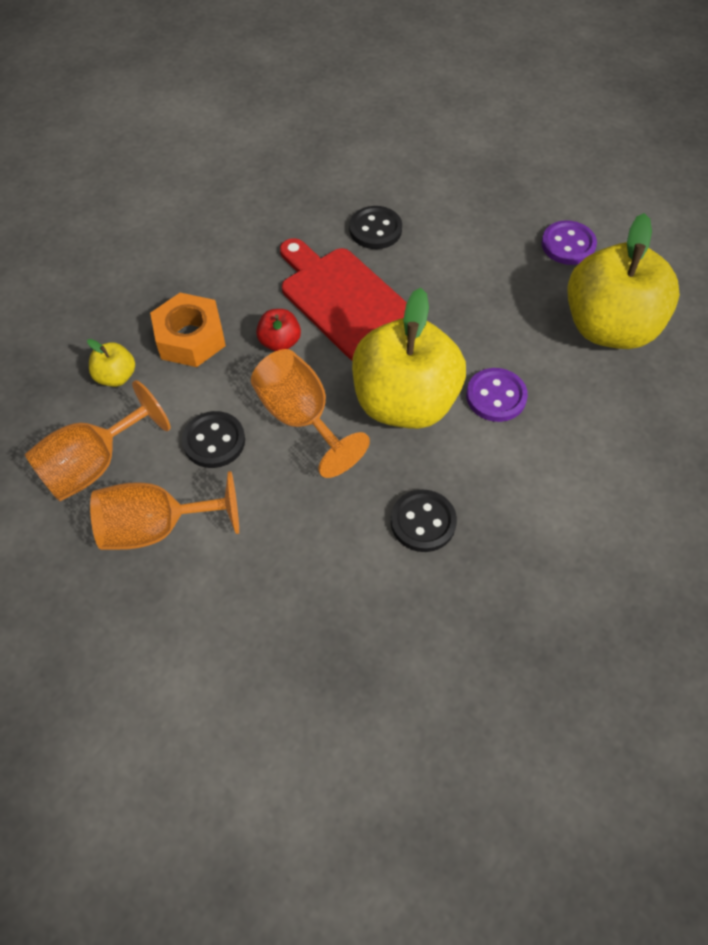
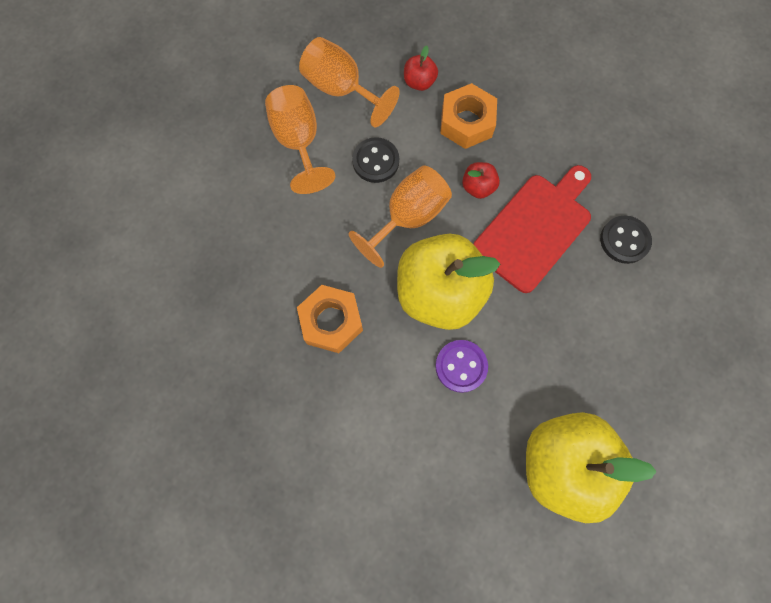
camera: 80 degrees right, 15 degrees up
(116, 376) = (419, 82): yellow apple -> red apple
(423, 522) = (331, 321): black button -> orange nut
(568, 245) = (658, 420): purple button -> none

